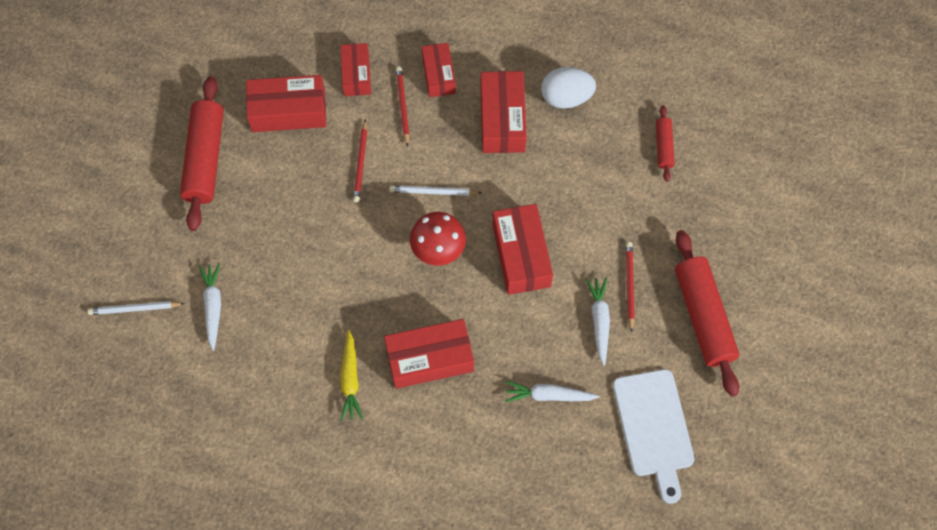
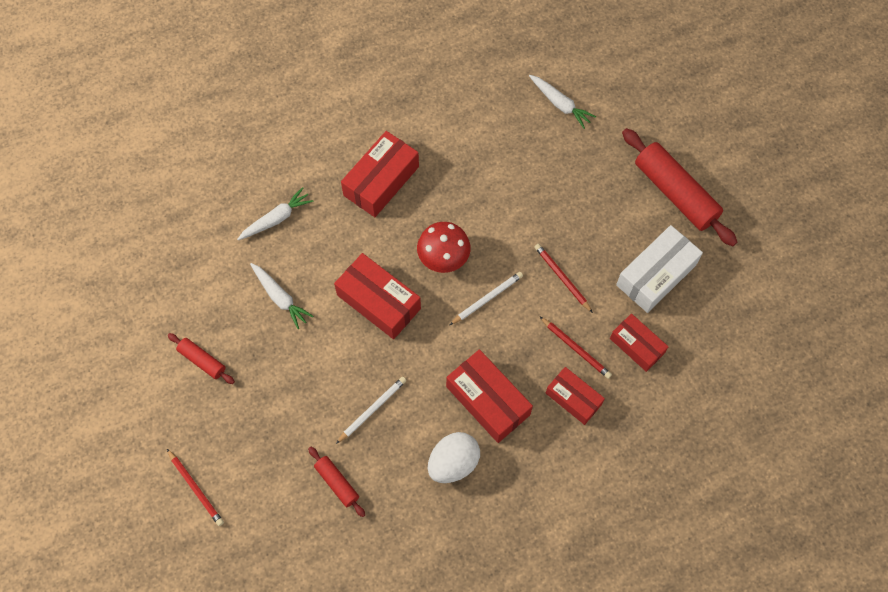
camera: 140 degrees right, 0 degrees up
(135, 309) = (609, 65): white pencil -> white pencil (372, 410)
(288, 111) = (656, 275): red box -> white box
(350, 379) = (423, 129): yellow carrot -> none
(629, 286) = (277, 341): red pencil -> red pencil (195, 488)
(654, 427) = (183, 252): white cutting board -> none
(703, 316) = (202, 361): red rolling pin -> red rolling pin, size x0.50

